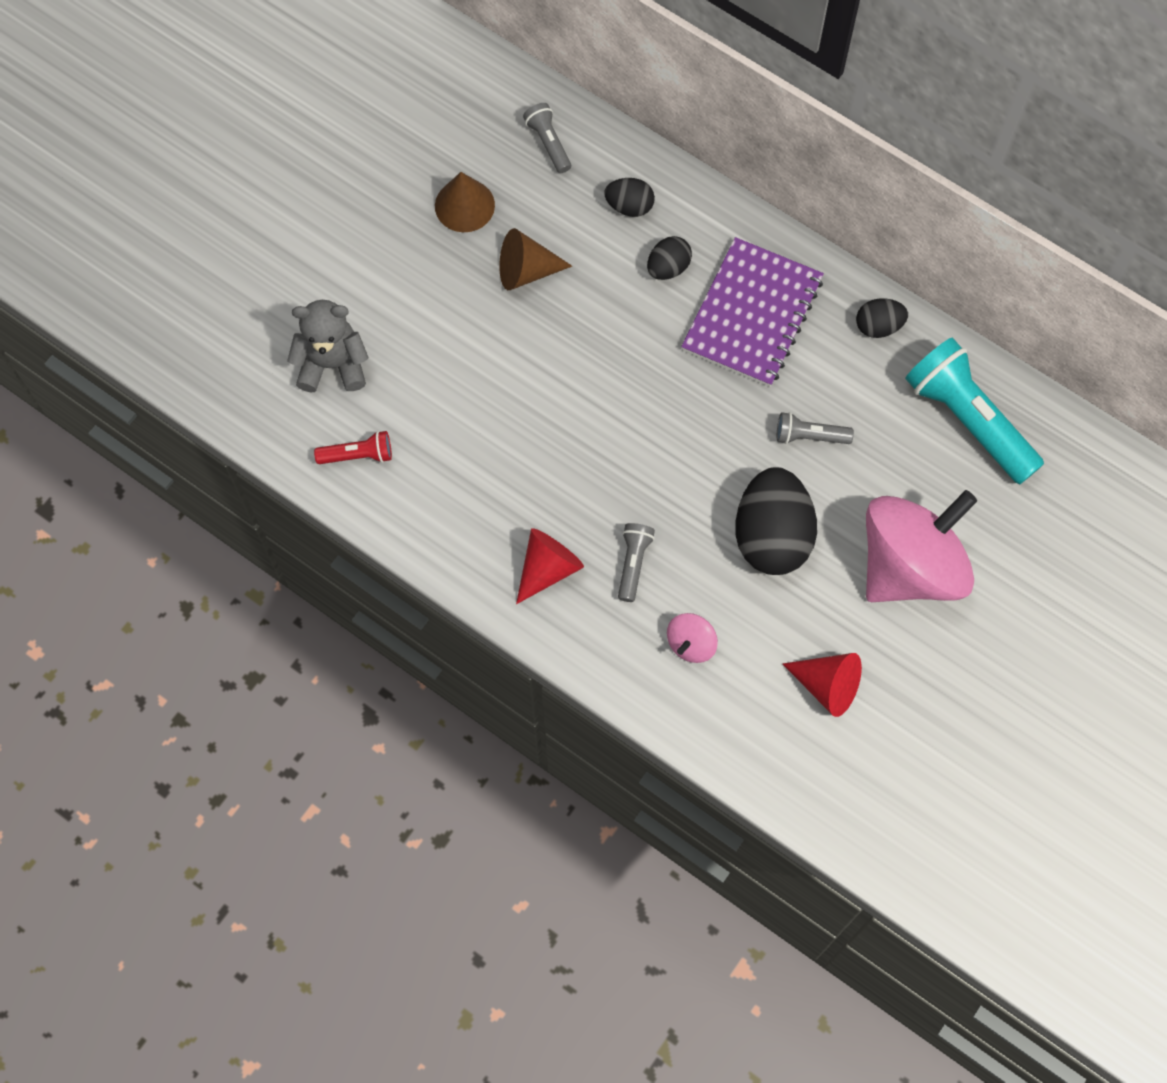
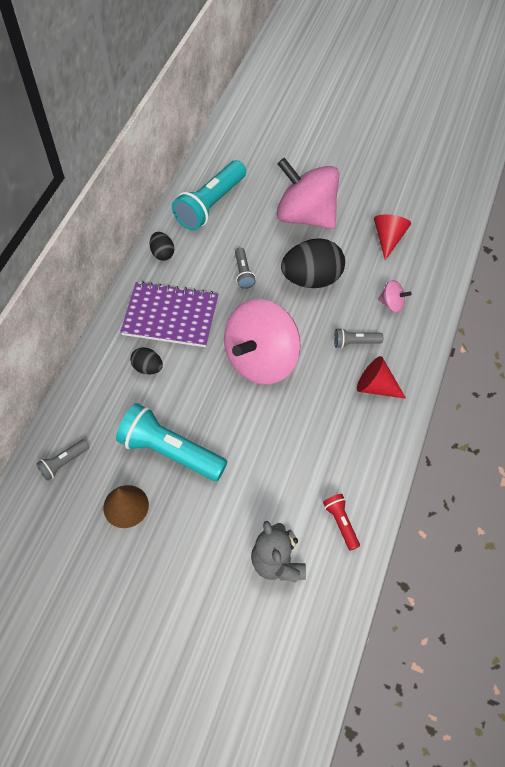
camera: 105 degrees left, 10 degrees down
(526, 271) = (170, 451): brown cone -> turquoise flashlight
(629, 206) = (106, 400): black egg -> none
(639, 421) = (261, 359): none -> pink spinning top

